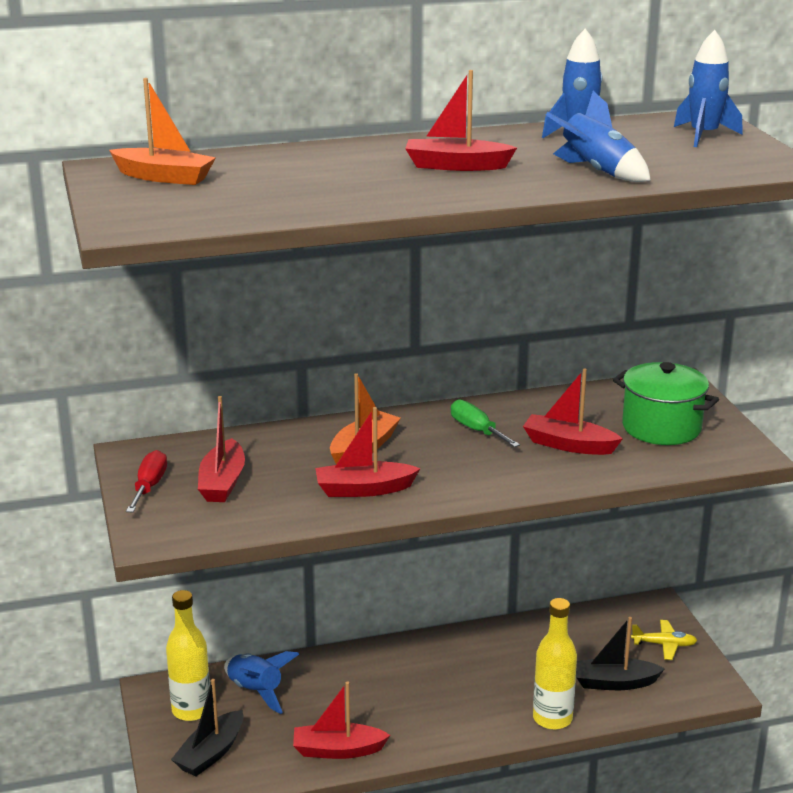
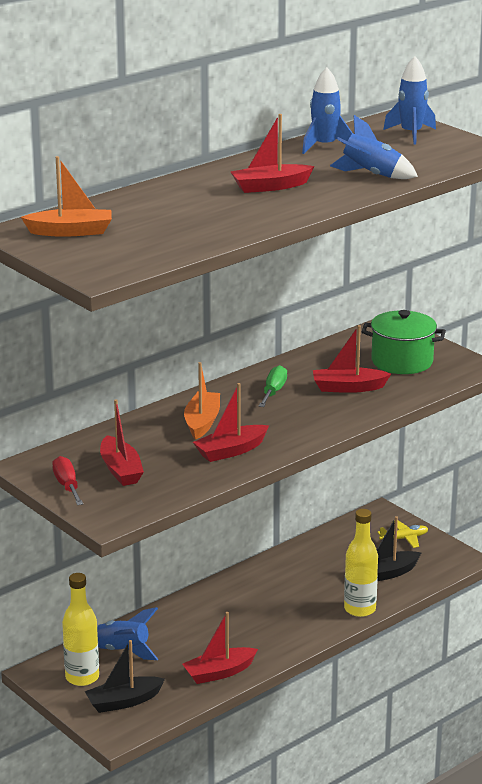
camera: 25 degrees left, 0 degrees up
(211, 753) = (123, 701): black boat -> black boat turned 60 degrees clockwise
(477, 430) = (273, 391): green screwdriver -> green screwdriver turned 75 degrees clockwise

